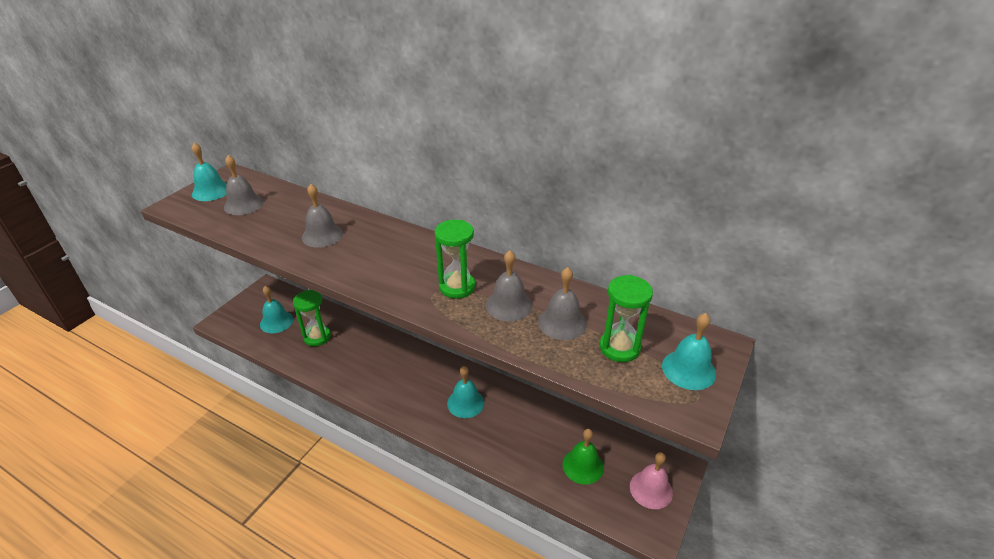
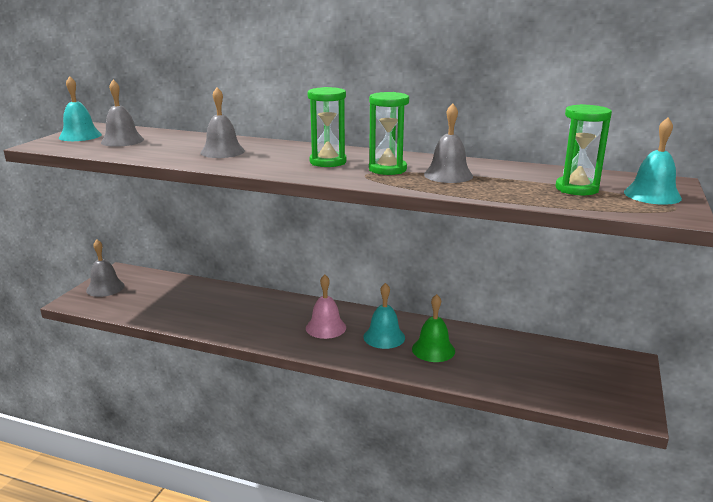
camera: 10 degrees left, 15 degrees down
(276, 322) = (142, 296): turquoise bell -> none
(317, 337) = (194, 303): green hourglass -> green hourglass (328, 162)
(562, 322) = (509, 180): grey bell -> grey bell (105, 288)
(583, 466) = (533, 371): green bell -> green bell (433, 349)
(651, 489) = (612, 380): pink bell -> pink bell (326, 327)

